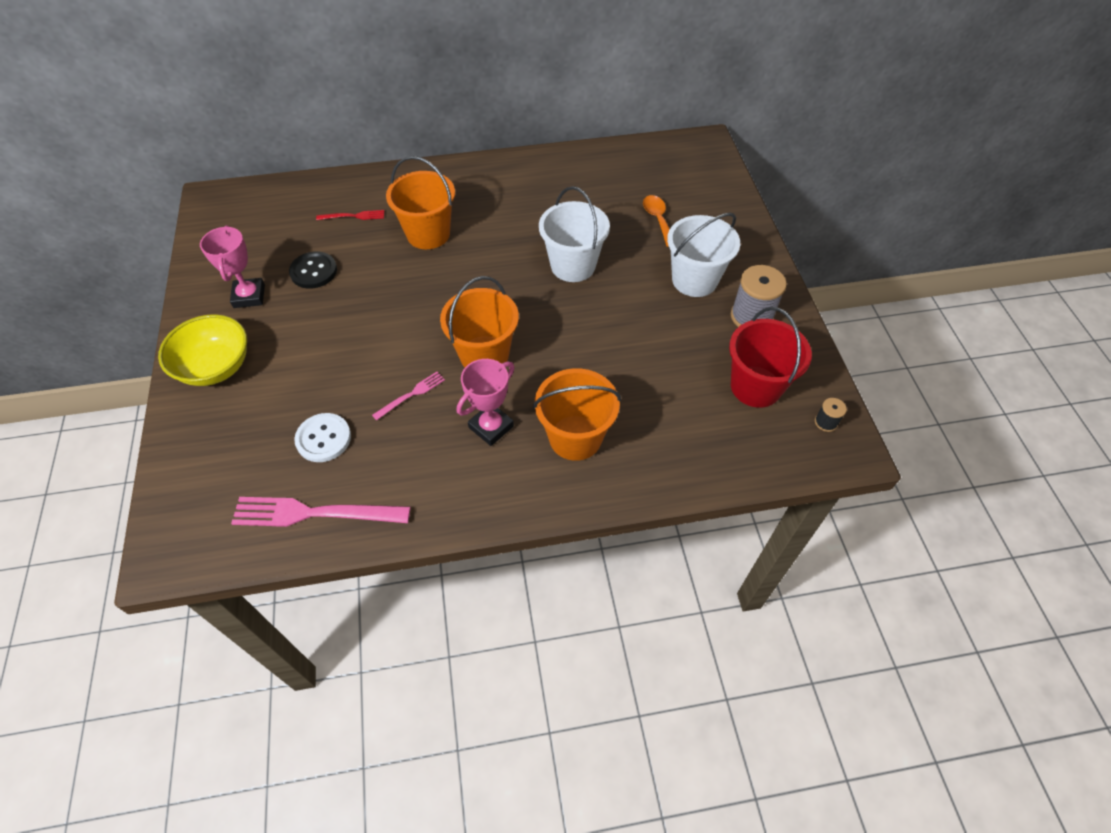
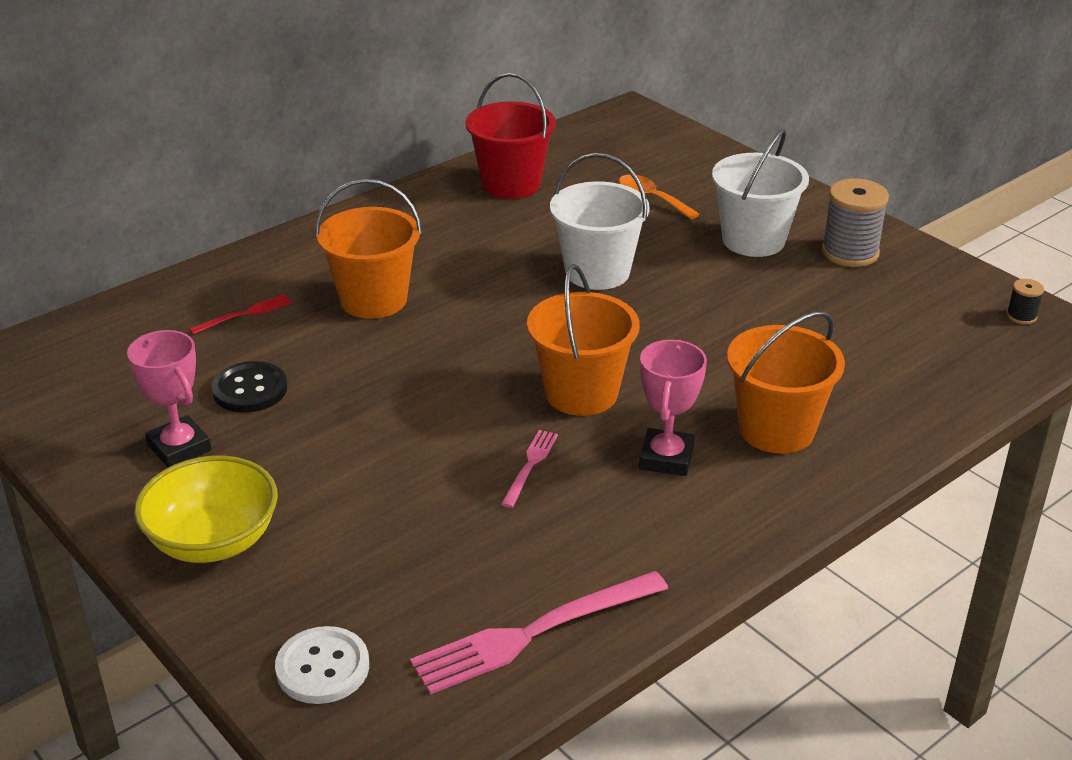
camera: 30 degrees left, 20 degrees down
(323, 438) = (460, 554): white button -> white button (322, 668)
(755, 386) = (920, 311): red bucket -> red bucket (511, 184)

